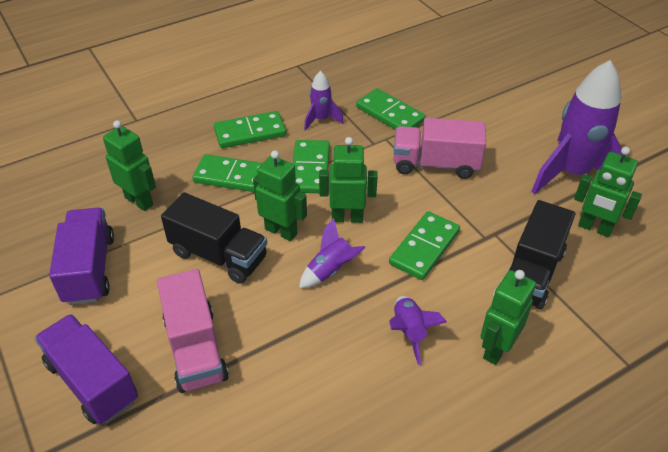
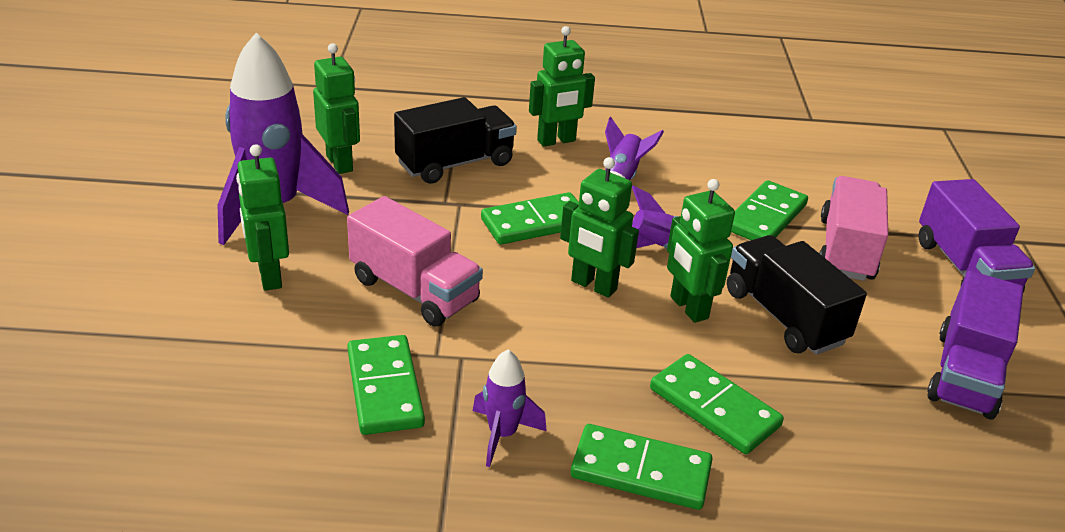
camera: 150 degrees left, 10 degrees down
(139, 201) = (877, 436): green robot -> green robot (269, 276)
(310, 169) = (590, 364): green domino -> green domino (765, 217)

